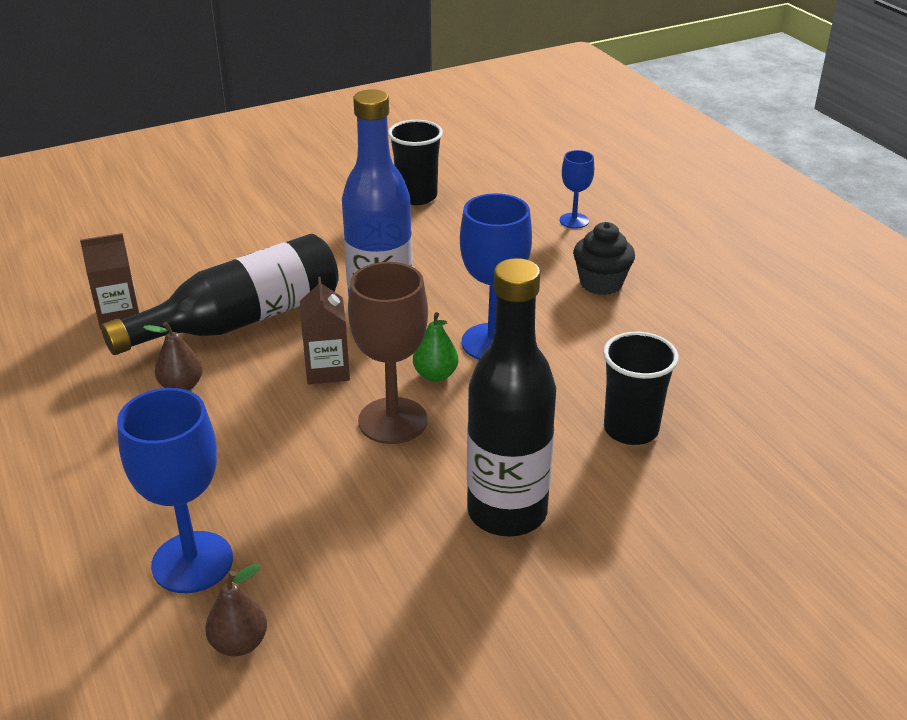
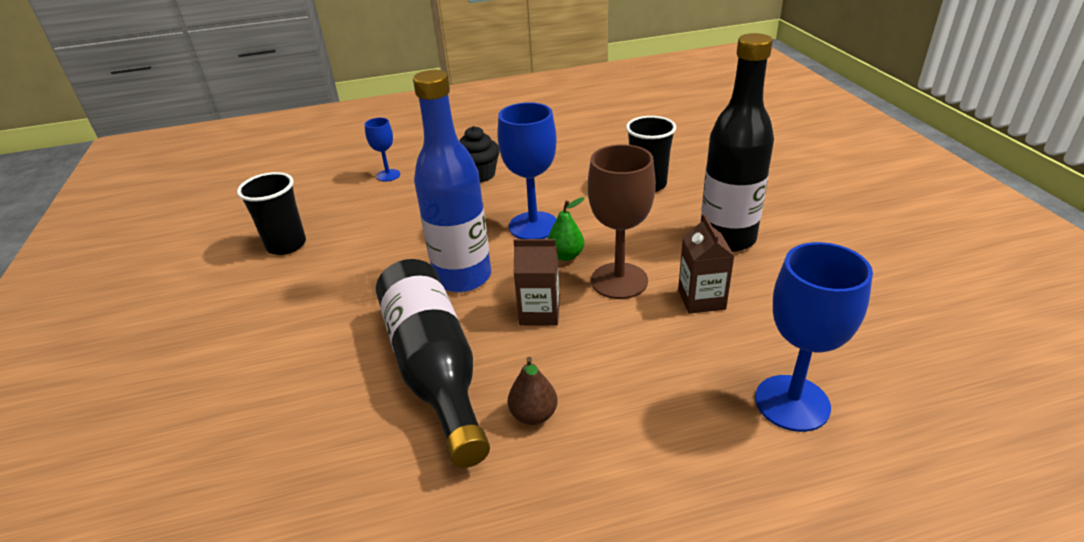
camera: 75 degrees left, 0 degrees up
(119, 315) = (371, 478): brown carton -> brown carton (701, 299)
(239, 643) = (878, 373): brown pear -> none

